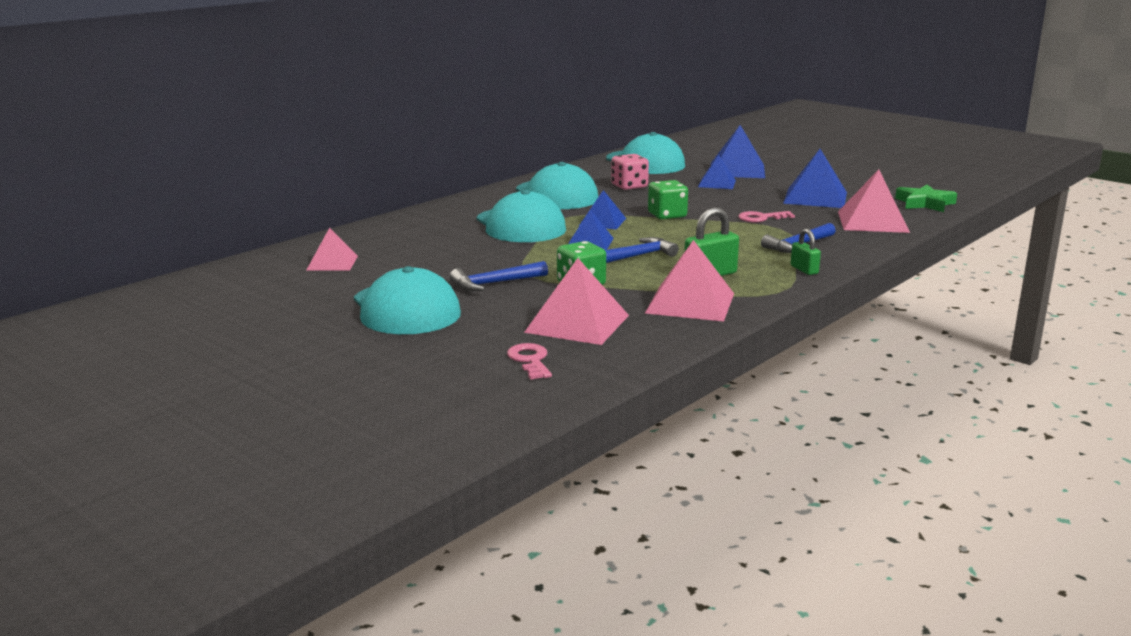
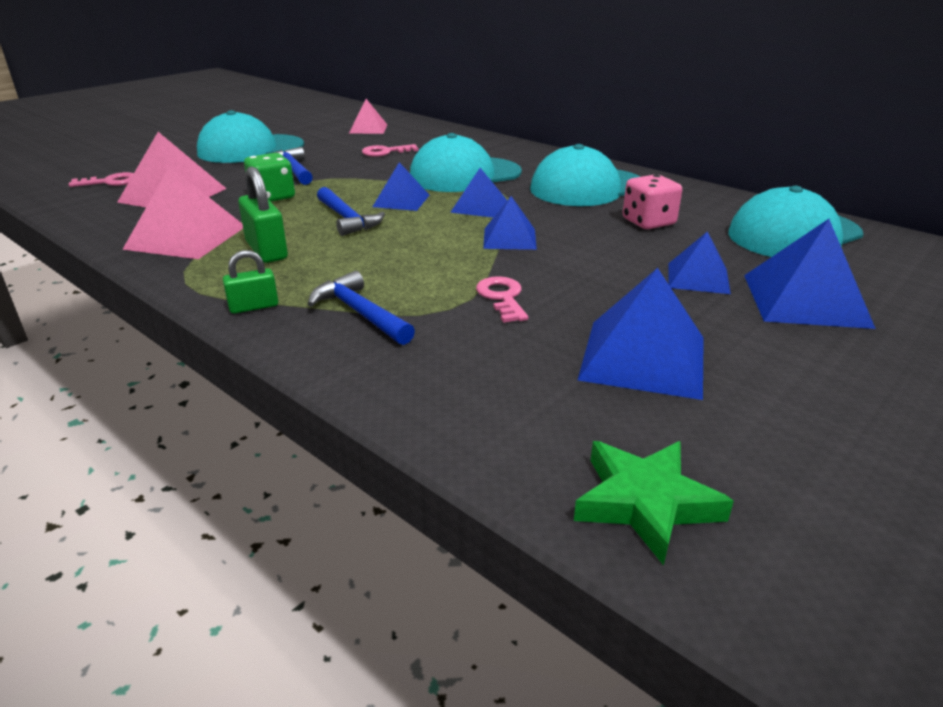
camera: 90 degrees right, 10 degrees up
(436, 252) = (385, 152): none -> pink key
(667, 215) = (509, 238): green dice -> blue pyramid
(873, 221) = (487, 400): pink pyramid -> none

